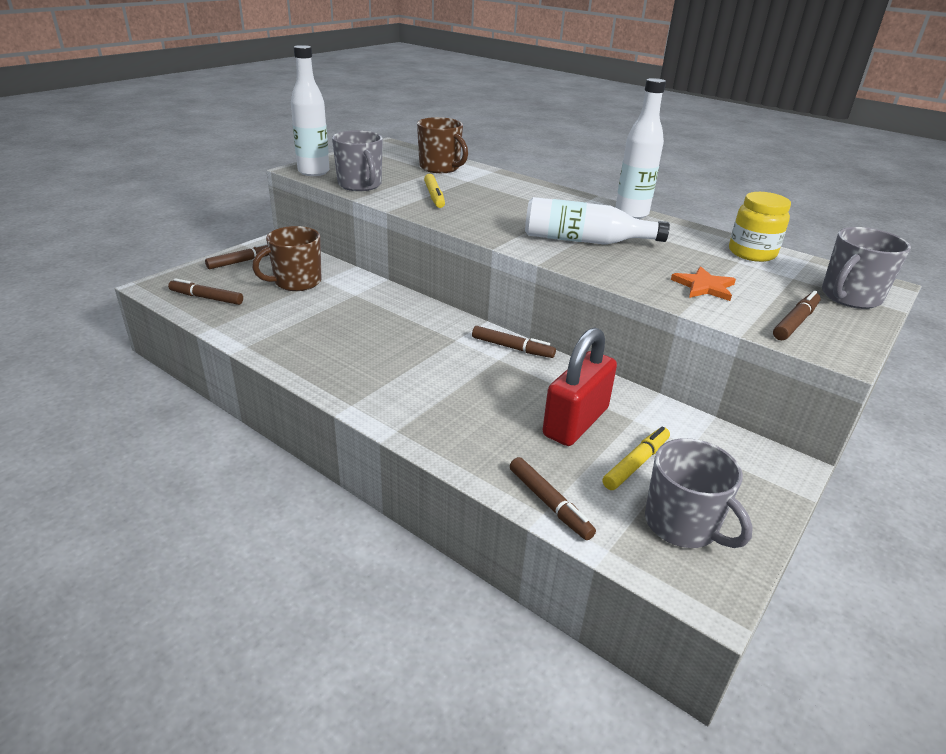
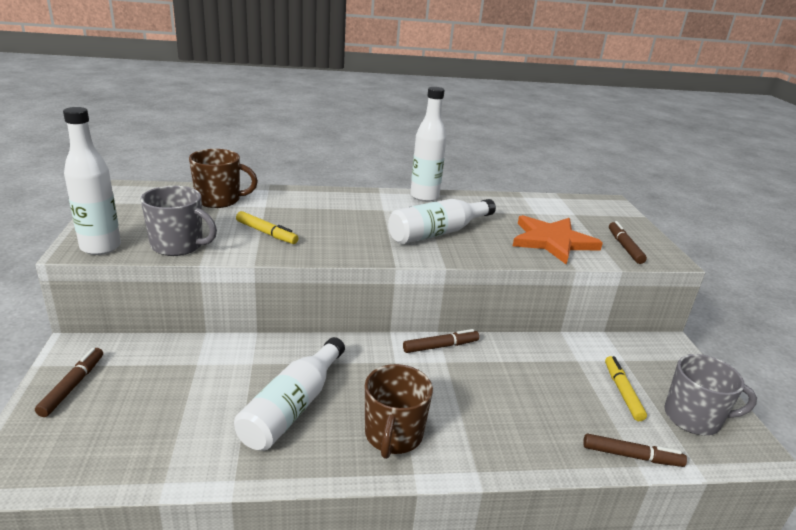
camera: 45 degrees left, 5 degrees down
(206, 298) = (99, 453): brown marker -> none
(296, 282) = (174, 380): brown mug -> brown mug (393, 435)
(339, 329) = (292, 407): none -> white bottle
(575, 422) = (557, 383): red padlock -> none
(704, 286) = (552, 241): orange star -> orange star, size x1.79
(752, 253) = (531, 204): yellow jar -> none
(850, 297) = (614, 217): grey mug -> none

